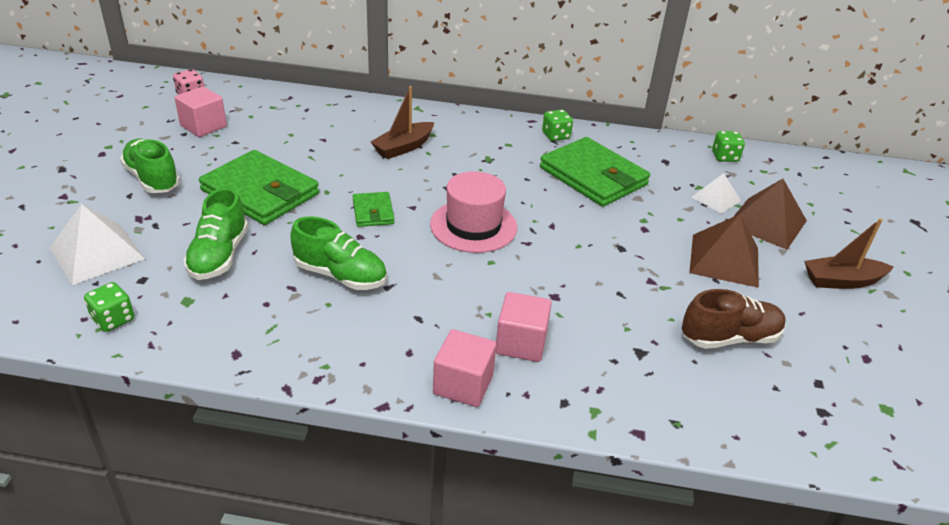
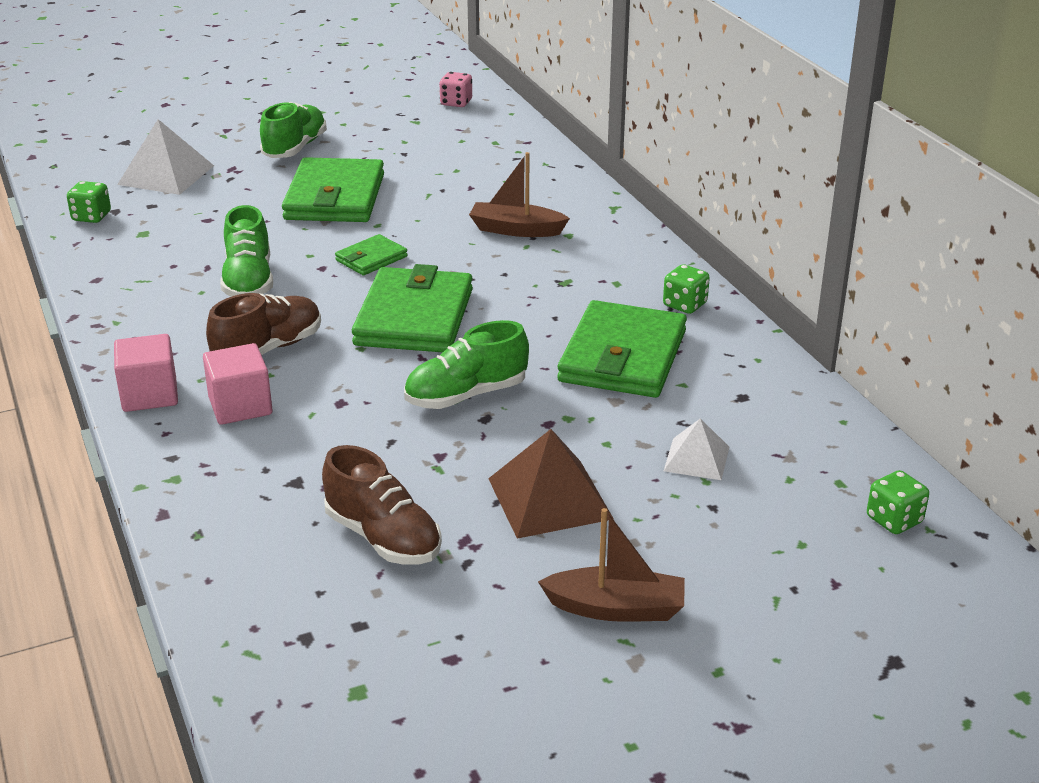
camera: 60 degrees right, 5 degrees down
(203, 126) = (410, 130): pink cube -> none
(219, 256) = (217, 220): green shoe -> green shoe (466, 395)
(452, 301) = (268, 349): none -> brown shoe
(473, 226) = (414, 317): pink hat -> green wallet
(725, 157) = (829, 440): green dice -> green dice (894, 520)
(766, 222) = (690, 514): brown pyramid -> none
(842, 281) = (616, 608): brown boat -> brown boat turned 135 degrees clockwise

